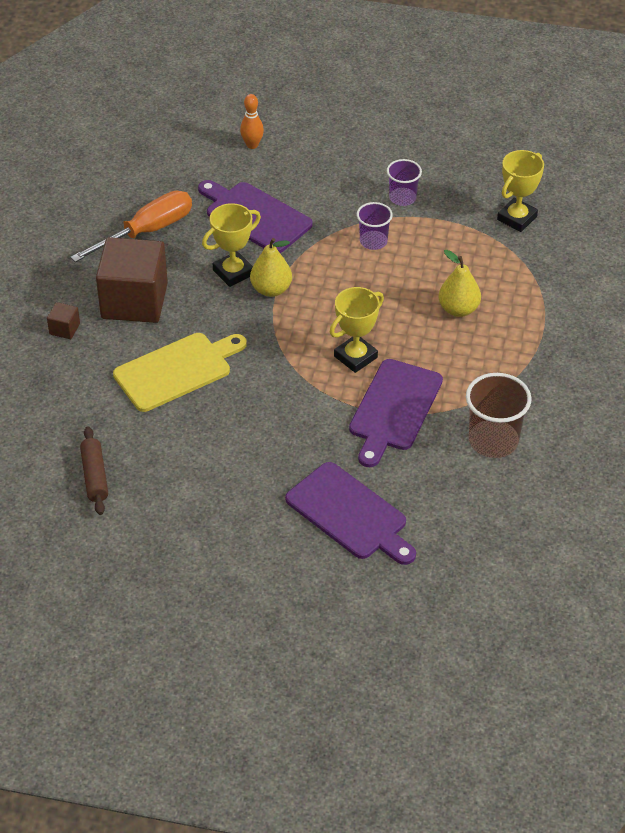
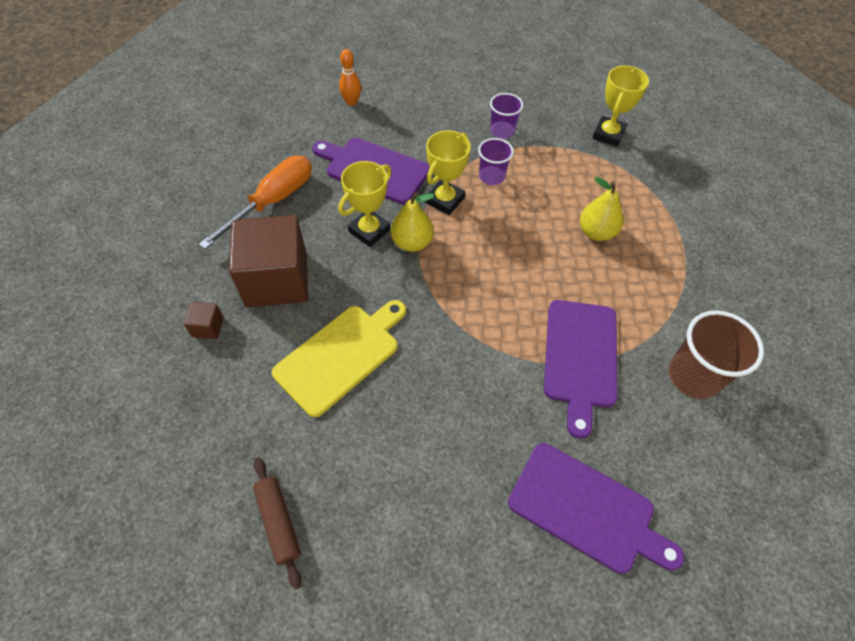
camera: 15 degrees left, 10 degrees up
(355, 357) = (519, 303): yellow trophy -> yellow trophy (445, 200)

